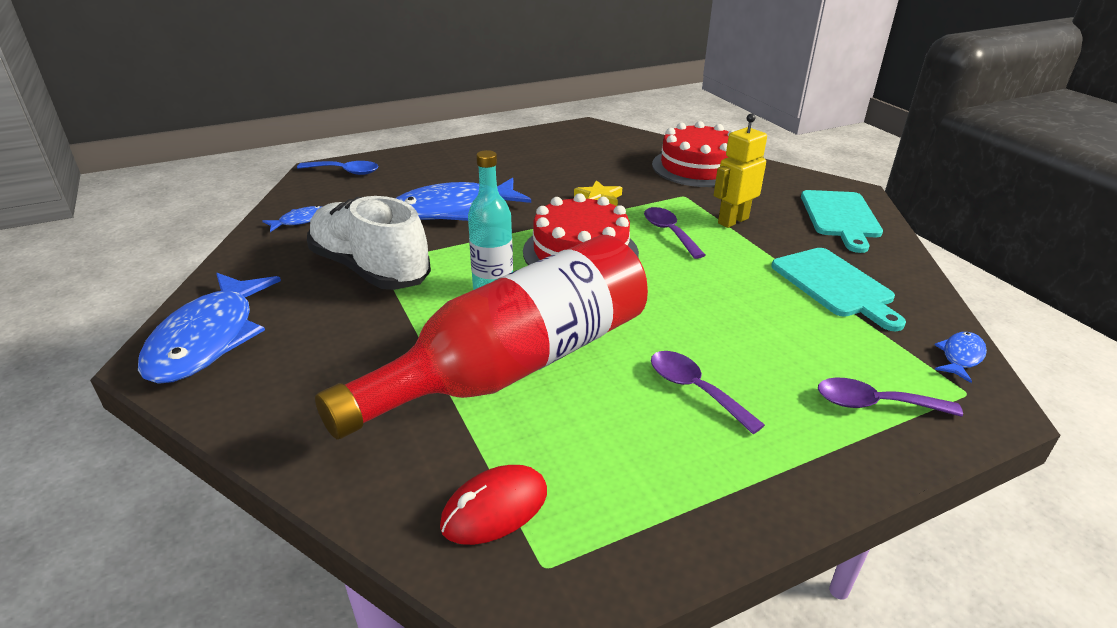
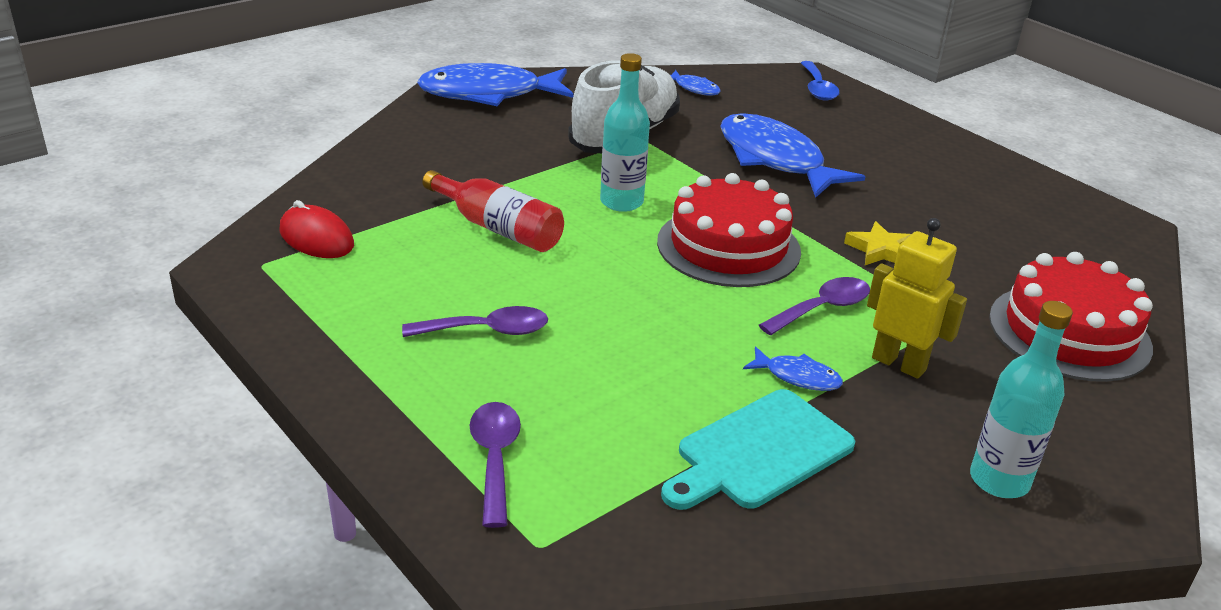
camera: 75 degrees right, 0 degrees up
(516, 364) = (498, 228): red bottle -> red bottle, size x0.49
(694, 389) = (487, 330): purple spoon -> purple spoon turned 45 degrees clockwise
(840, 217) = (999, 480): turquoise cutting board -> turquoise bottle
(960, 357) = (621, 556): blue fish -> blue fish (797, 377)

